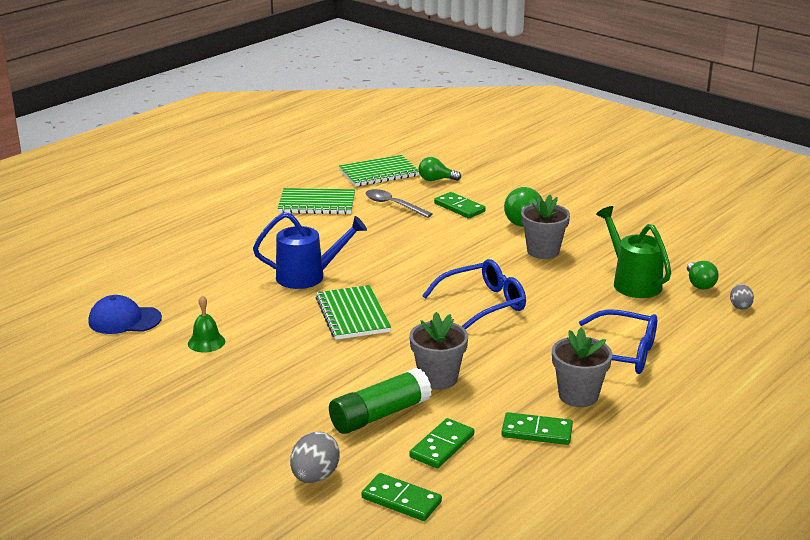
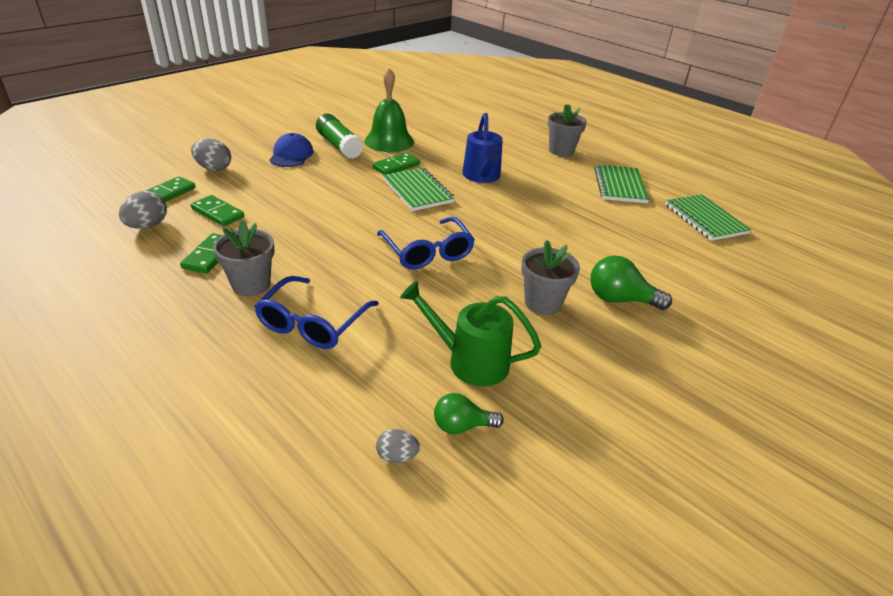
camera: 90 degrees right, 10 degrees up
(124, 320) = (423, 119): blue cap -> blue cap (291, 155)
(206, 342) = (389, 141): green bell -> green bell, size x1.95
(353, 315) = (417, 191): green notebook -> green notebook turned 75 degrees clockwise
(380, 415) = (271, 193): green glue stick -> green glue stick (339, 146)
(393, 205) = (631, 222): grey spoon -> none
(436, 180) = (705, 251): green light bulb -> none
(438, 379) = (309, 219): grey flower pot -> grey flower pot (561, 151)
(459, 208) = (639, 259): green domino -> green domino (396, 166)
(489, 494) = (147, 226): none -> grey egg
(632, 282) = (469, 361): green watering can -> green watering can turned 135 degrees counterclockwise

